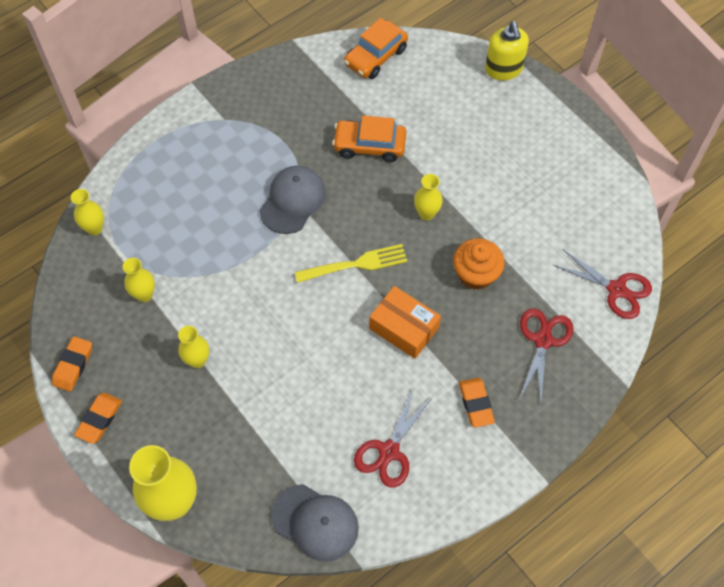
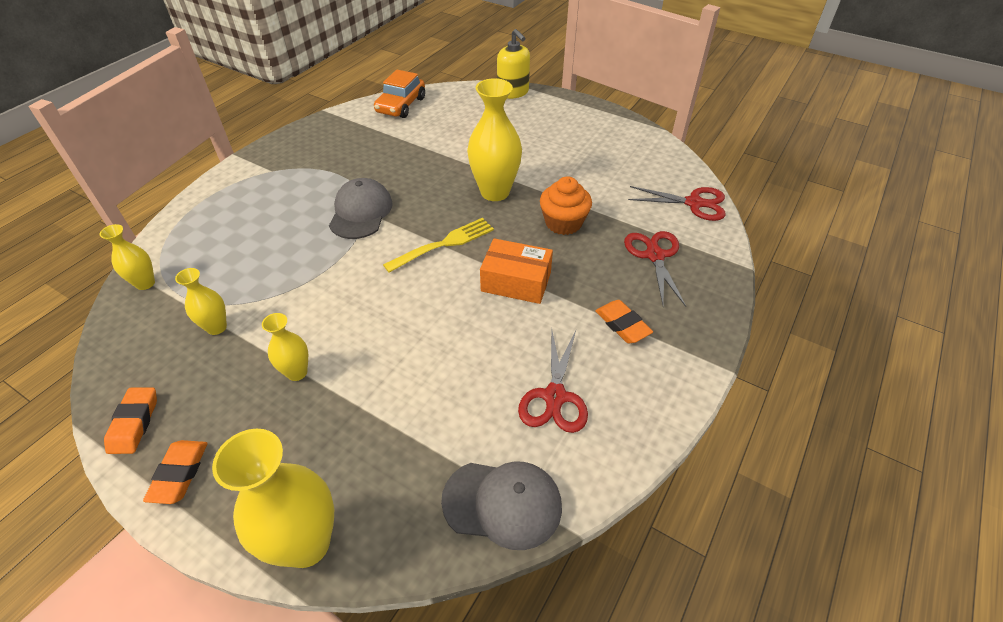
camera: 20 degrees left, 15 degrees down
(369, 145) = (420, 159): orange car -> none
(426, 213) = (495, 192): yellow vase -> yellow vase, size x1.88

